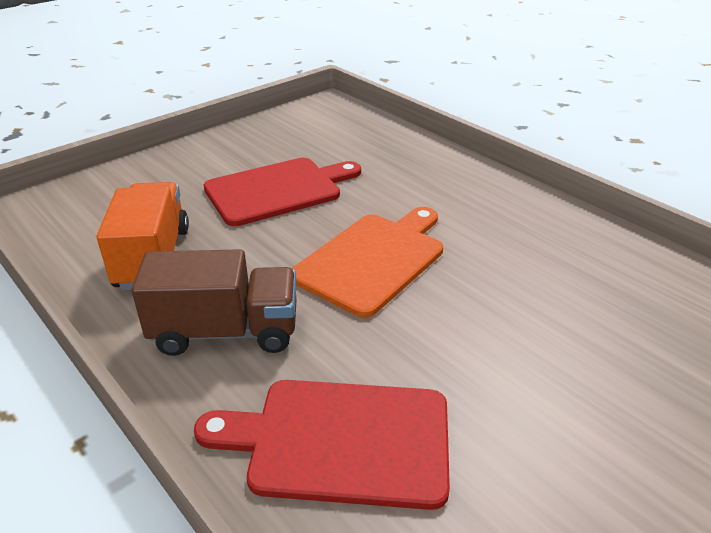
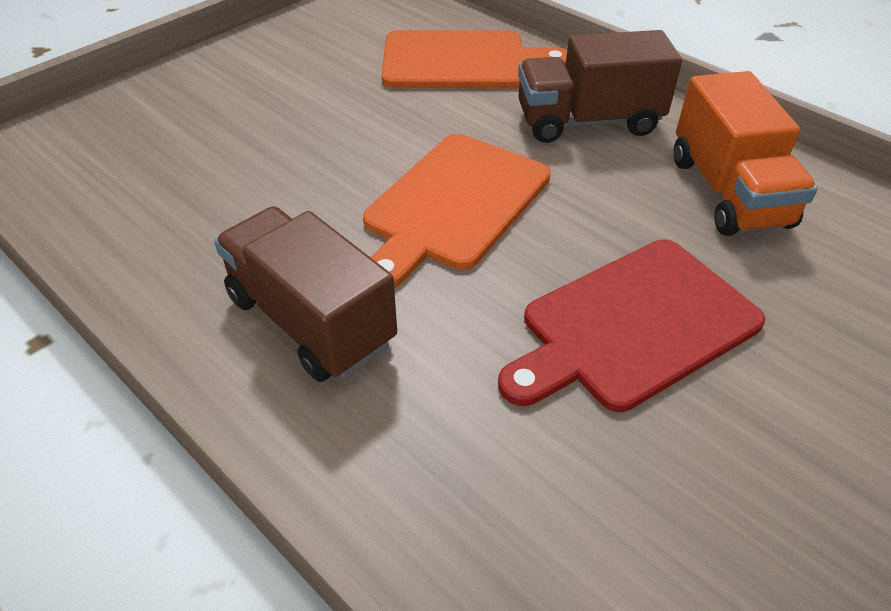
camera: 175 degrees right, 10 degrees up
(340, 440) = (461, 61): red cutting board -> orange cutting board
(465, 200) = (310, 321): none -> brown truck

